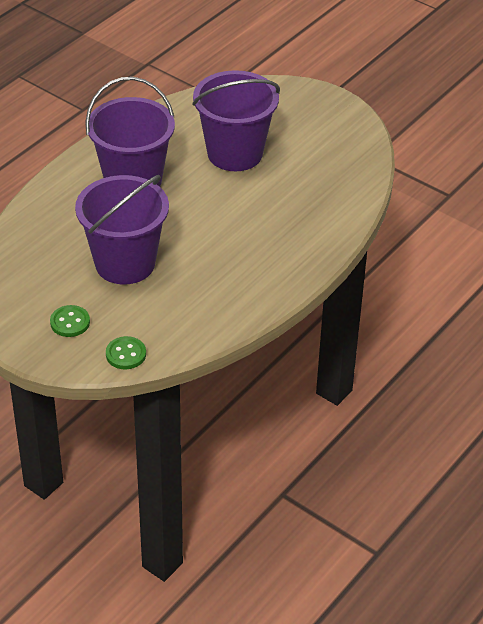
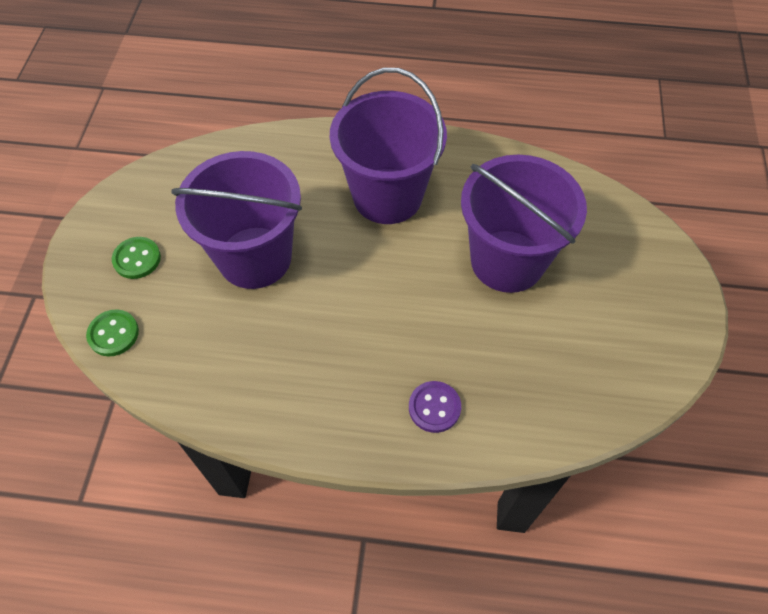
camera: 60 degrees right, 15 degrees up
(308, 229) = (434, 407): none -> purple button

